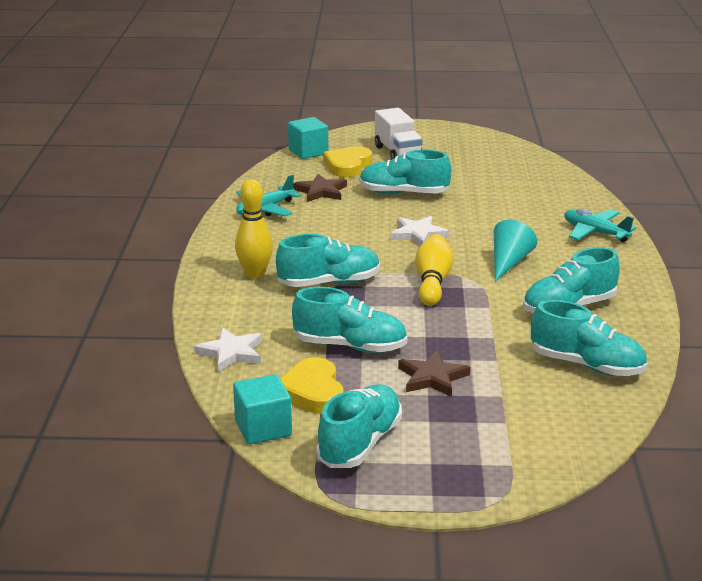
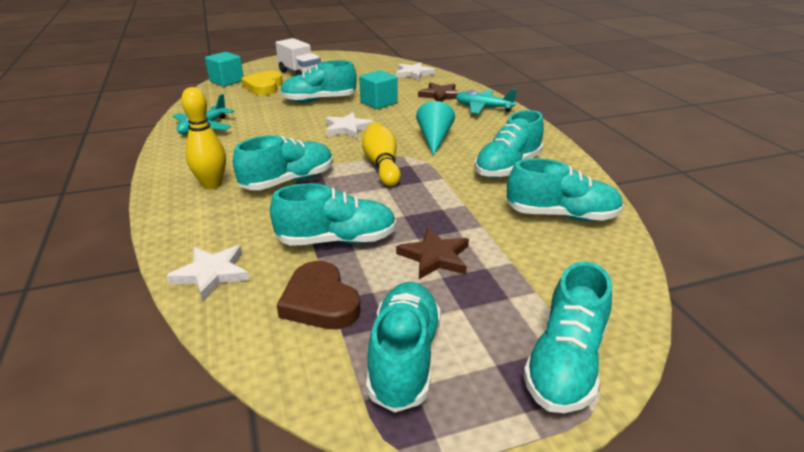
camera: 20 degrees left, 5 degrees up
(263, 428) = (281, 366): turquoise cube -> turquoise cube (378, 102)
(312, 391) = (320, 301): yellow heart -> brown heart
(321, 191) = (249, 107): brown star -> brown star (440, 95)
(489, 475) = (565, 363): none -> turquoise shoe
(540, 172) = (414, 74): none -> white star

